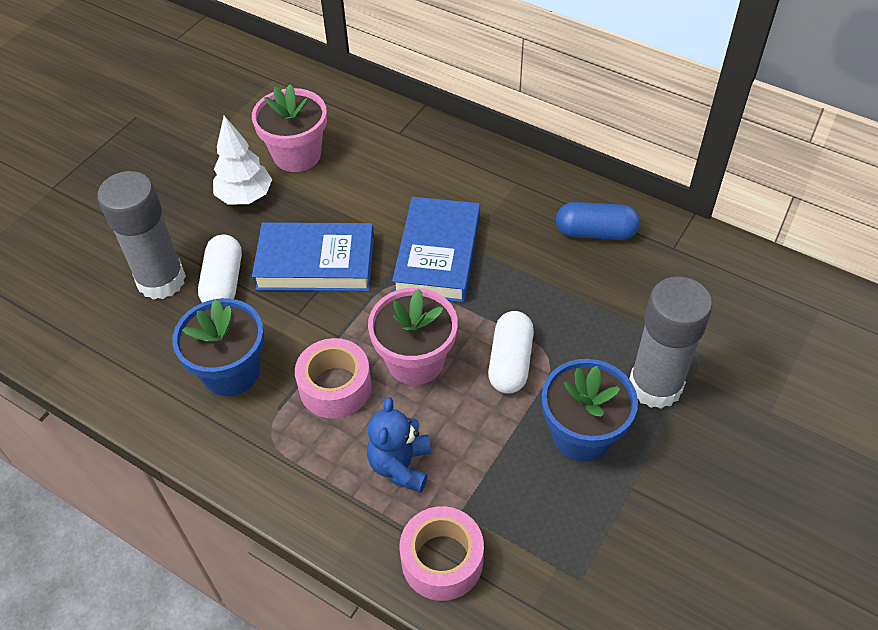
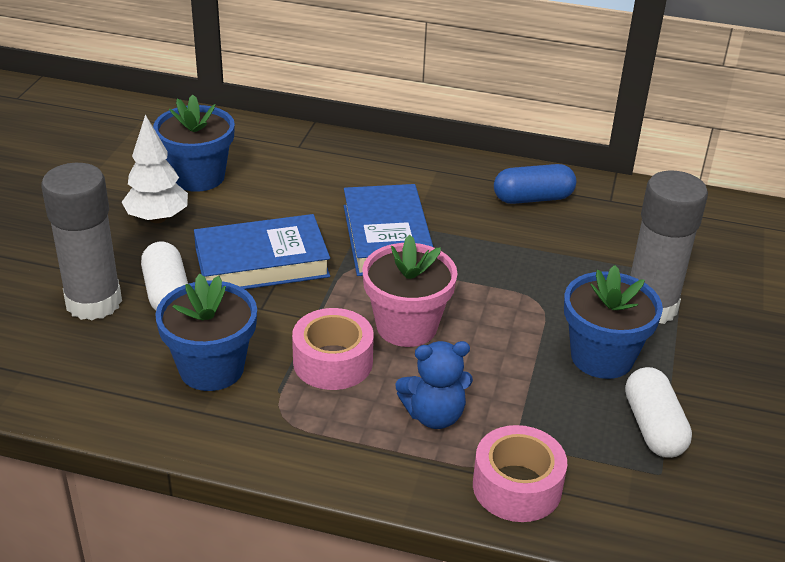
camera: 20 degrees left, 15 degrees down
(297, 155) = (198, 177): pink flower pot -> blue flower pot
(400, 465) = (434, 415): blue teddy bear -> blue teddy bear turned 90 degrees counterclockwise
(510, 362) = (502, 311): white capsule -> white capsule (653, 427)

